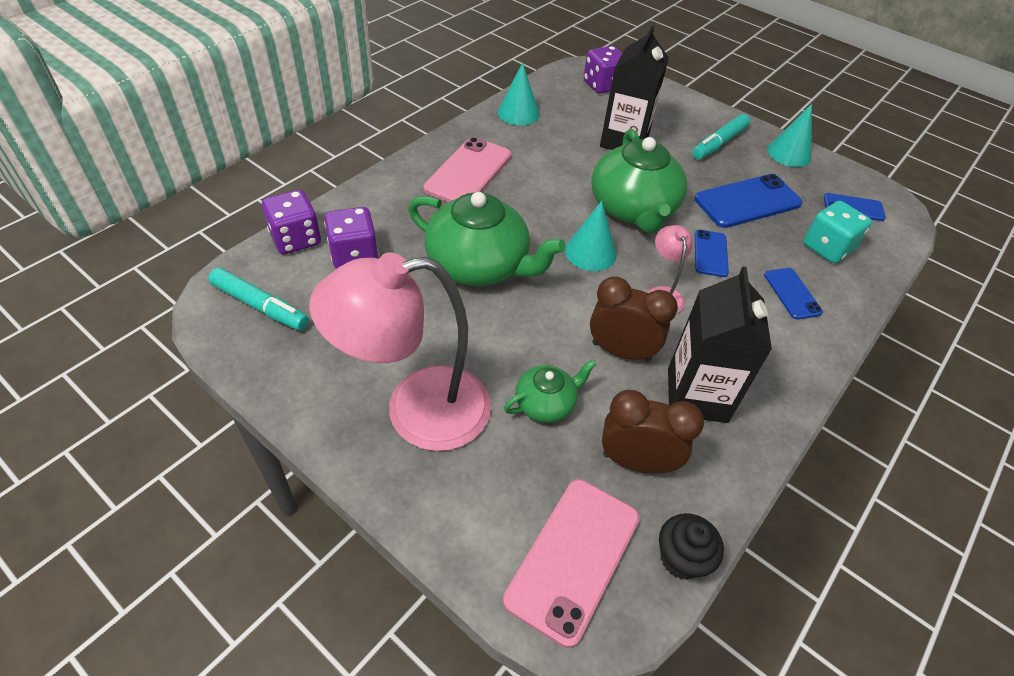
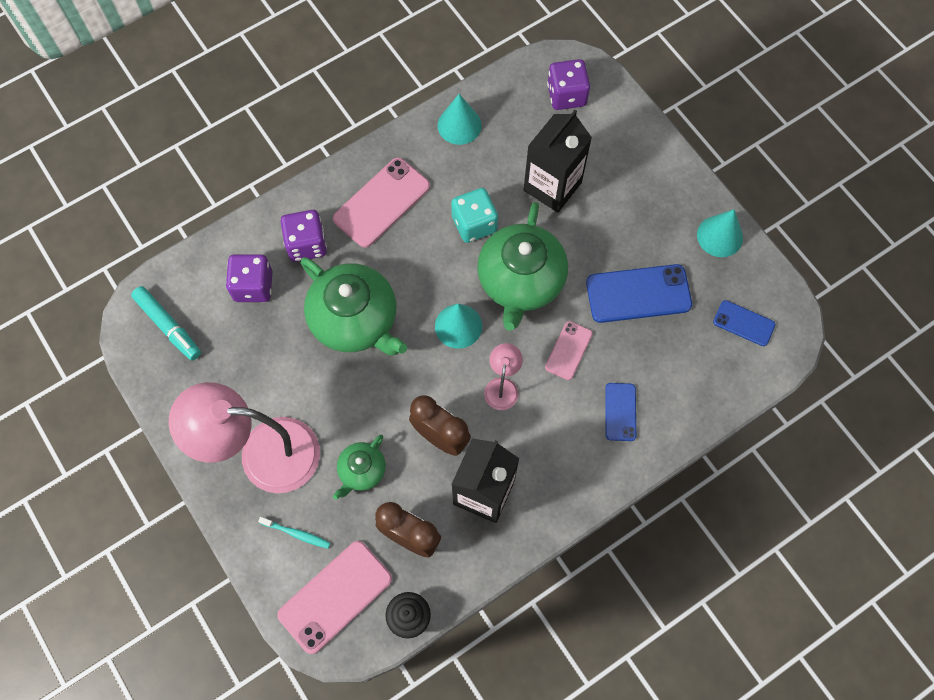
camera: 20 degrees right, 20 degrees up
(296, 239) = (209, 257): purple dice -> purple dice (306, 244)
(492, 492) = (296, 534): none -> turquoise toothbrush
(546, 403) = (361, 471): green teapot -> green teapot turned 135 degrees clockwise
(710, 253) = (568, 350): blue phone -> pink phone
(719, 143) = (651, 207): turquoise marker -> none
(827, 248) = (685, 367): turquoise dice -> turquoise dice (474, 224)

